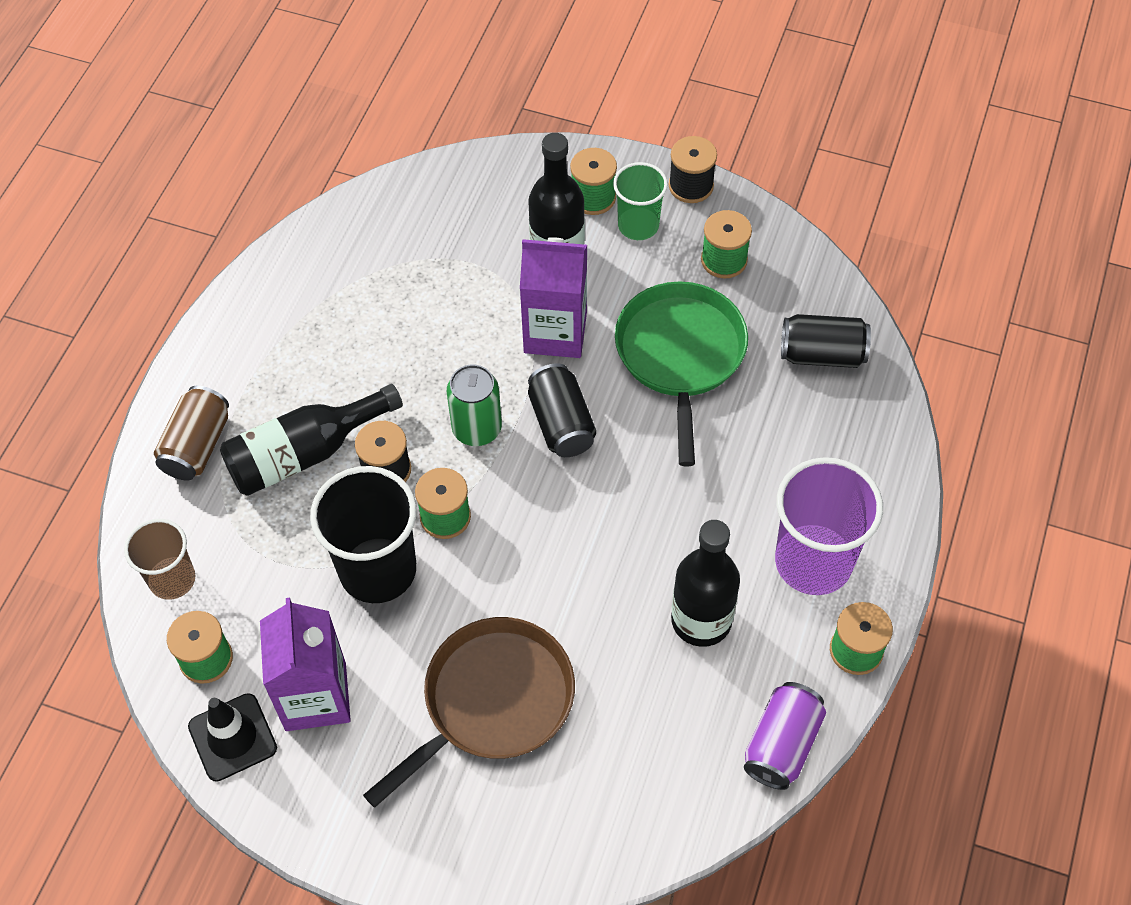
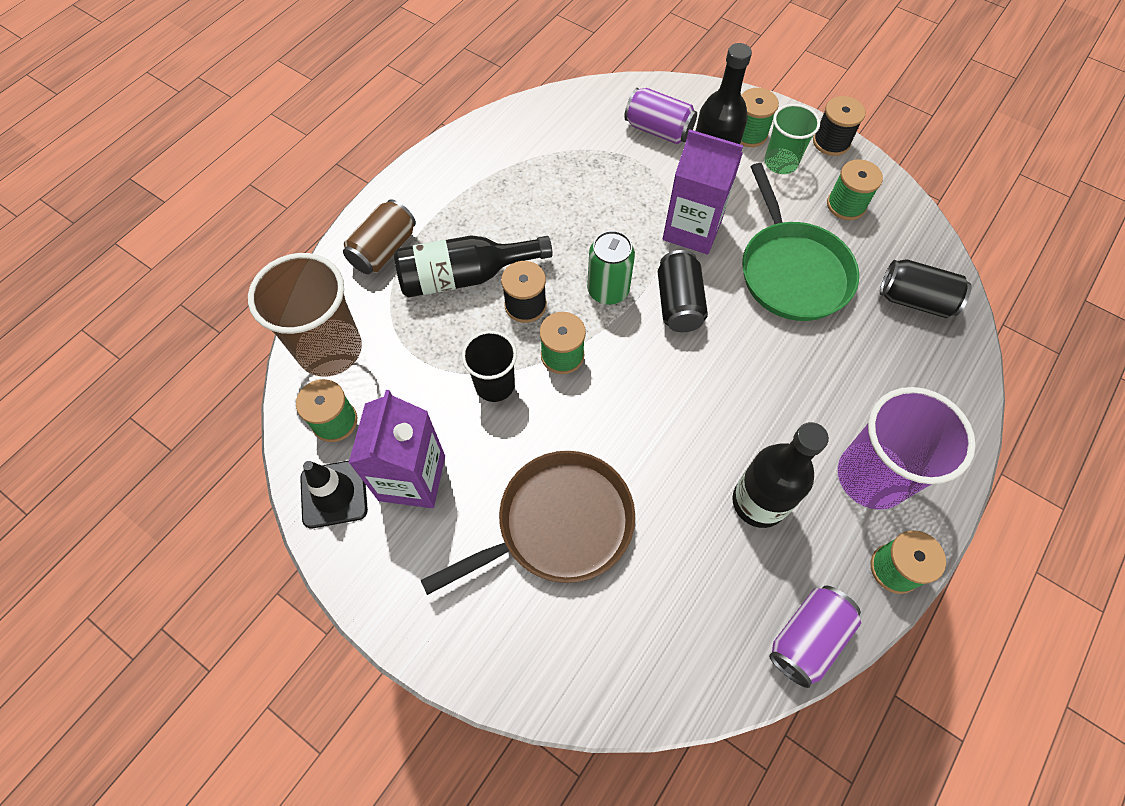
camera: 15 degrees right, 5 degrees up
(172, 579) = (330, 349): brown cup -> brown cup, size x1.67
(378, 570) = (495, 385): black cup -> black cup, size x0.60
(484, 218) = (658, 130): none -> purple can
(680, 355) = (792, 271): green pan -> green pan turned 150 degrees clockwise

